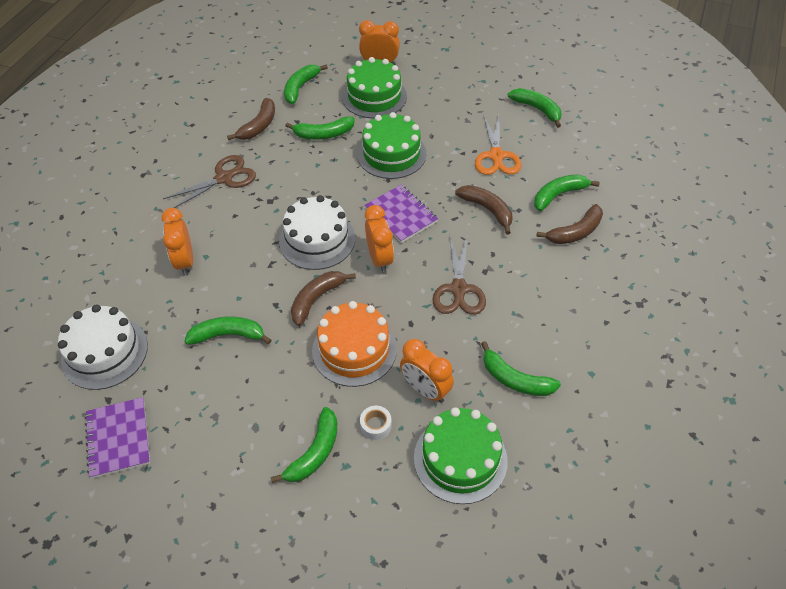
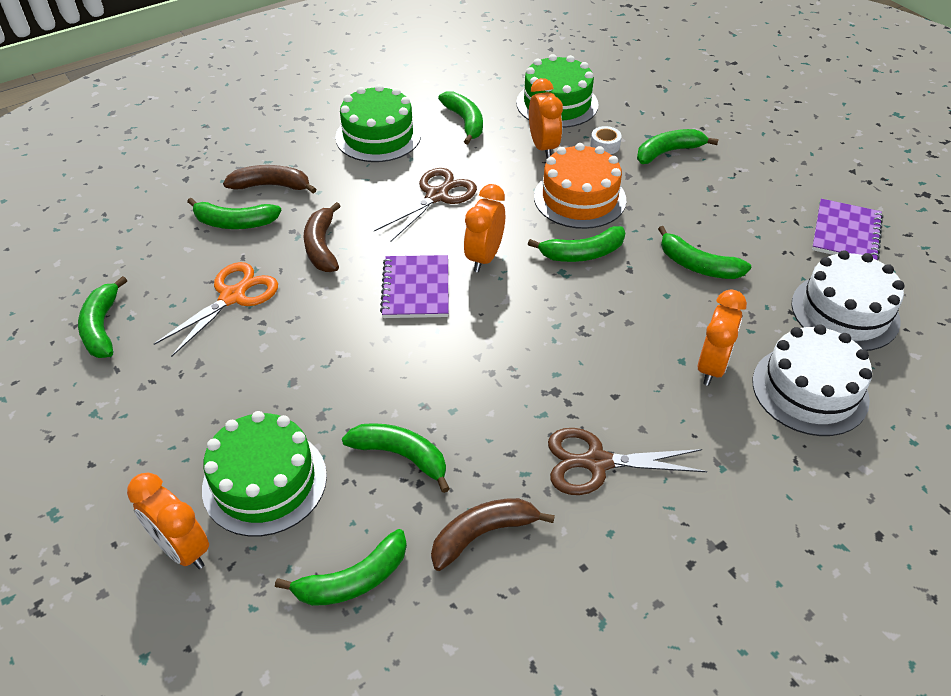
camera: 145 degrees left, 5 degrees down
(317, 240) = (534, 311): white cake -> white cake (810, 390)
(317, 299) = (582, 253): brown banana -> green banana
(391, 154) = (345, 370): green cake -> green cake (378, 136)

